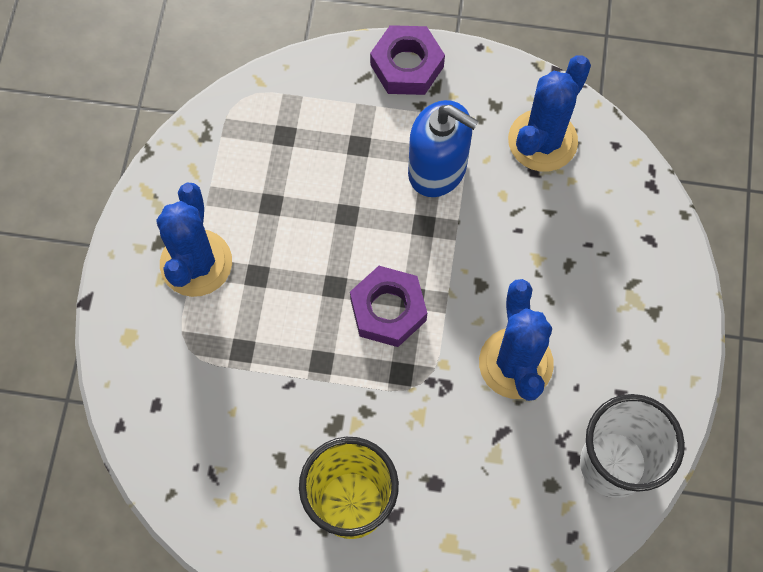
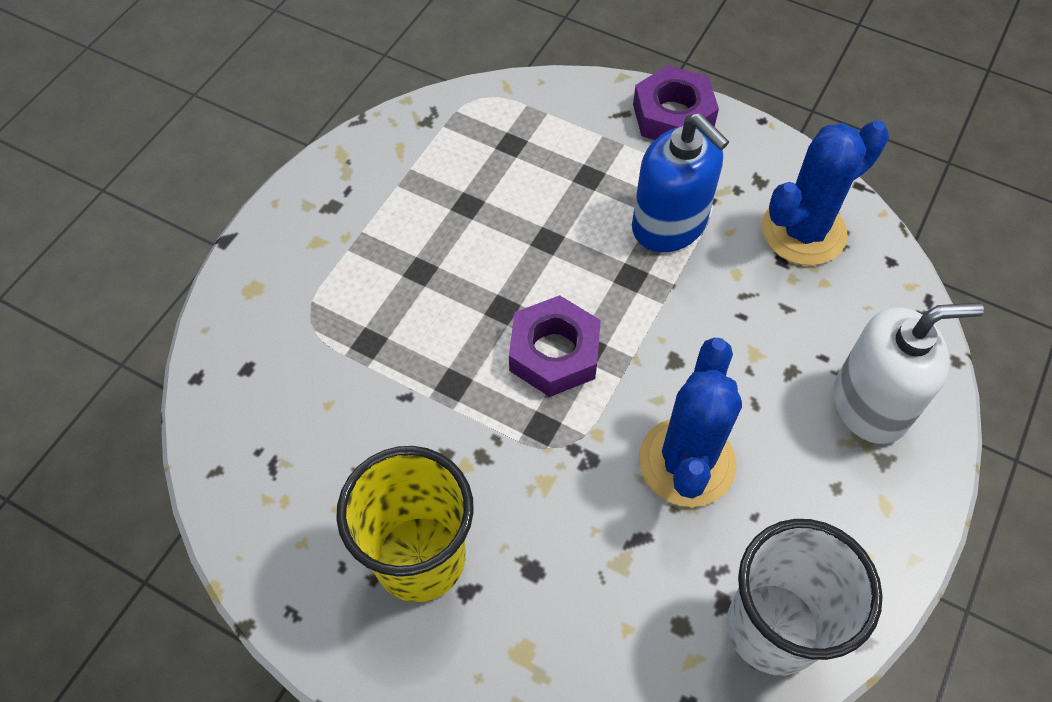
camera: 20 degrees right, 10 degrees down
(196, 263) = (360, 238): blue cactus -> none
(632, 271) = (870, 404): none -> white soap dispenser

